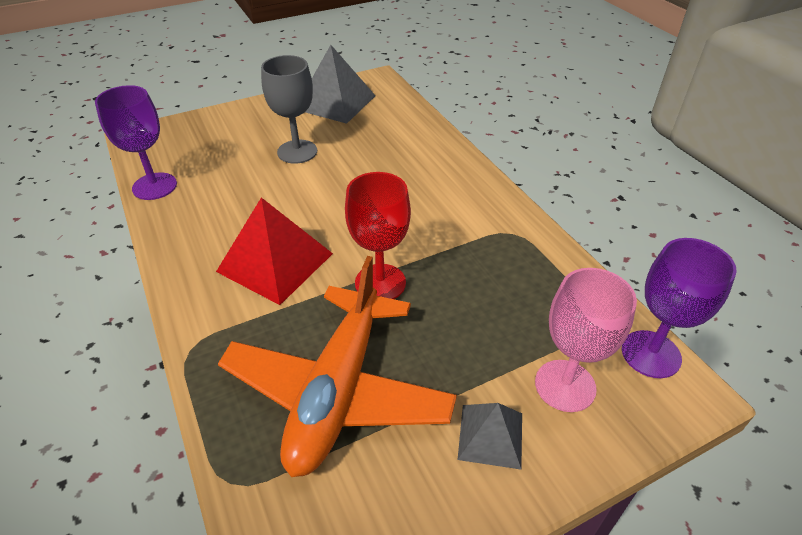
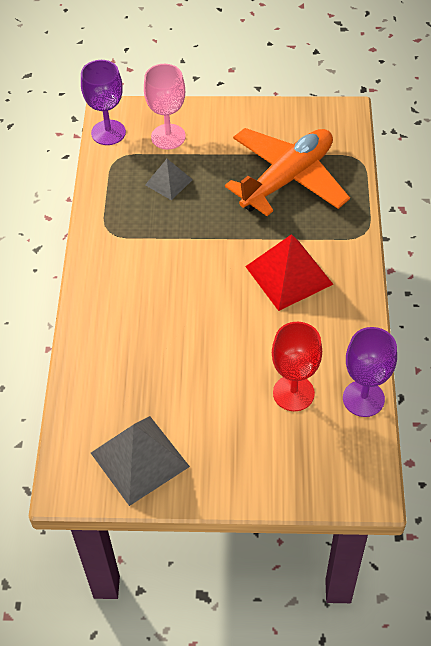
camera: 150 degrees left, 10 degrees up
(297, 152) = (219, 392): grey goblet -> none
(380, 283) = (226, 231): red goblet -> red goblet (293, 393)
(490, 435) = (224, 131): grey pyramid -> grey pyramid (168, 182)

